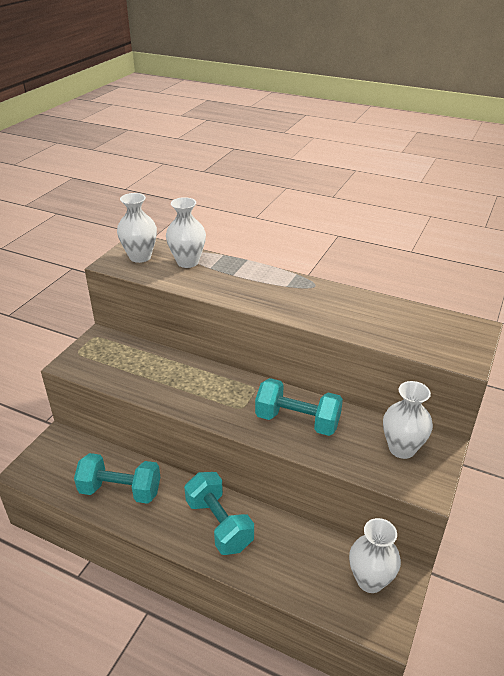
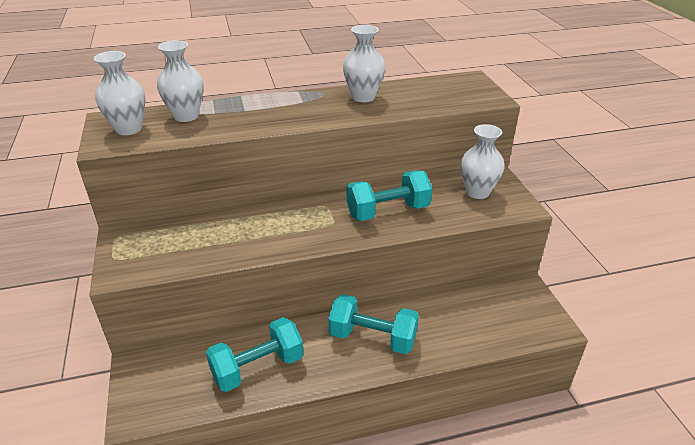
camera: 40 degrees left, 0 degrees up
(370, 580) = (513, 304): white vase -> white vase (363, 97)

